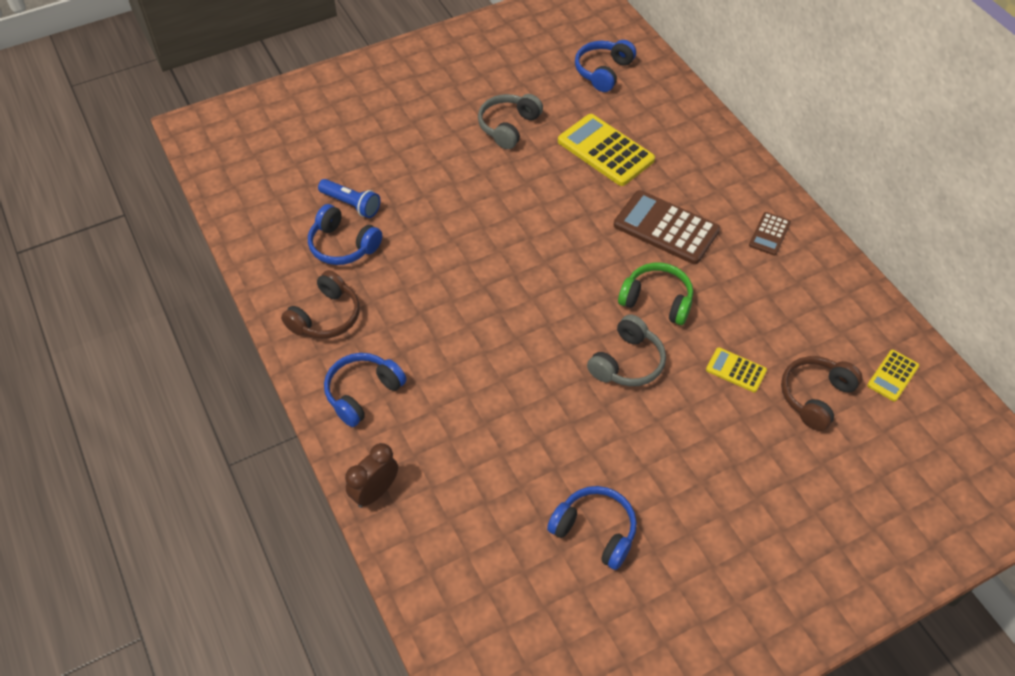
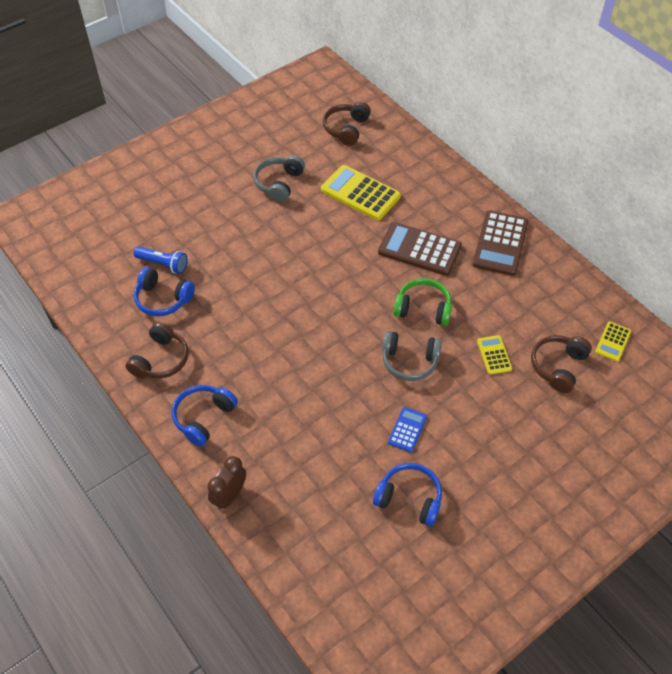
camera: 10 degrees left, 0 degrees up
(603, 71) = (346, 129): blue headphones -> brown headphones
(608, 446) = (407, 429): none -> blue calculator
(627, 362) = (409, 361): grey headphones -> grey headphones turned 75 degrees clockwise
(736, 370) = (494, 355): yellow calculator -> yellow calculator turned 60 degrees clockwise
(769, 234) = (500, 243): brown calculator -> brown calculator, size x1.93

